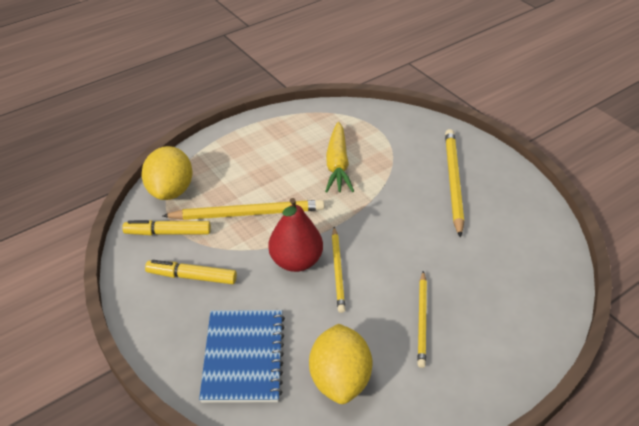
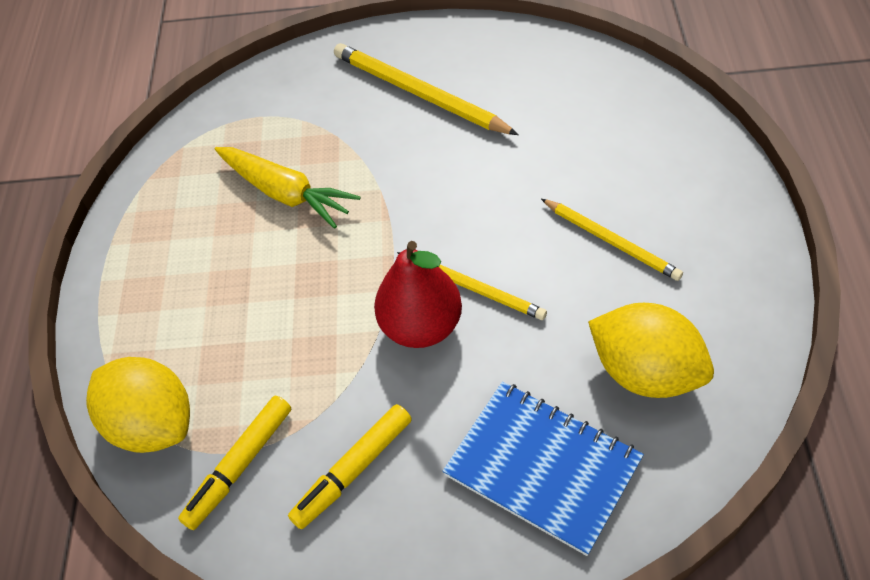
camera: 50 degrees left, 10 degrees up
(248, 213) = (287, 342): yellow pencil -> none

